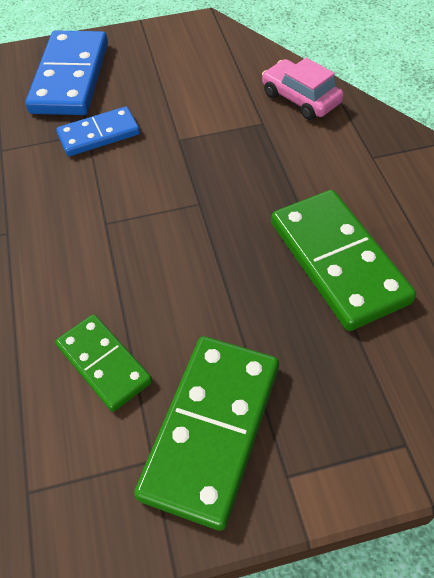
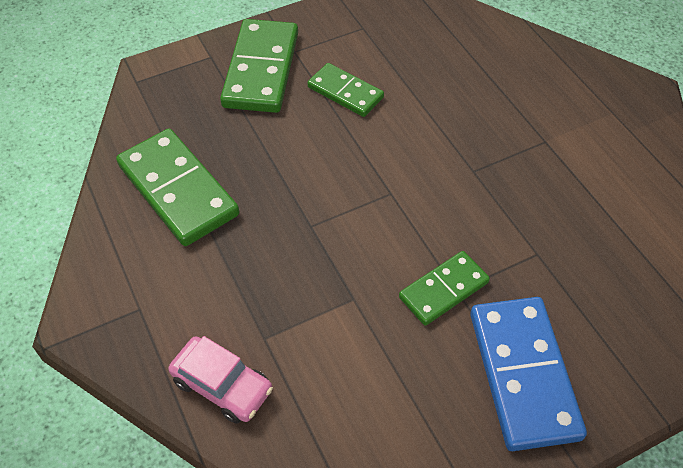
camera: 165 degrees right, 0 degrees up
(99, 134) = (443, 290): blue domino -> green domino

